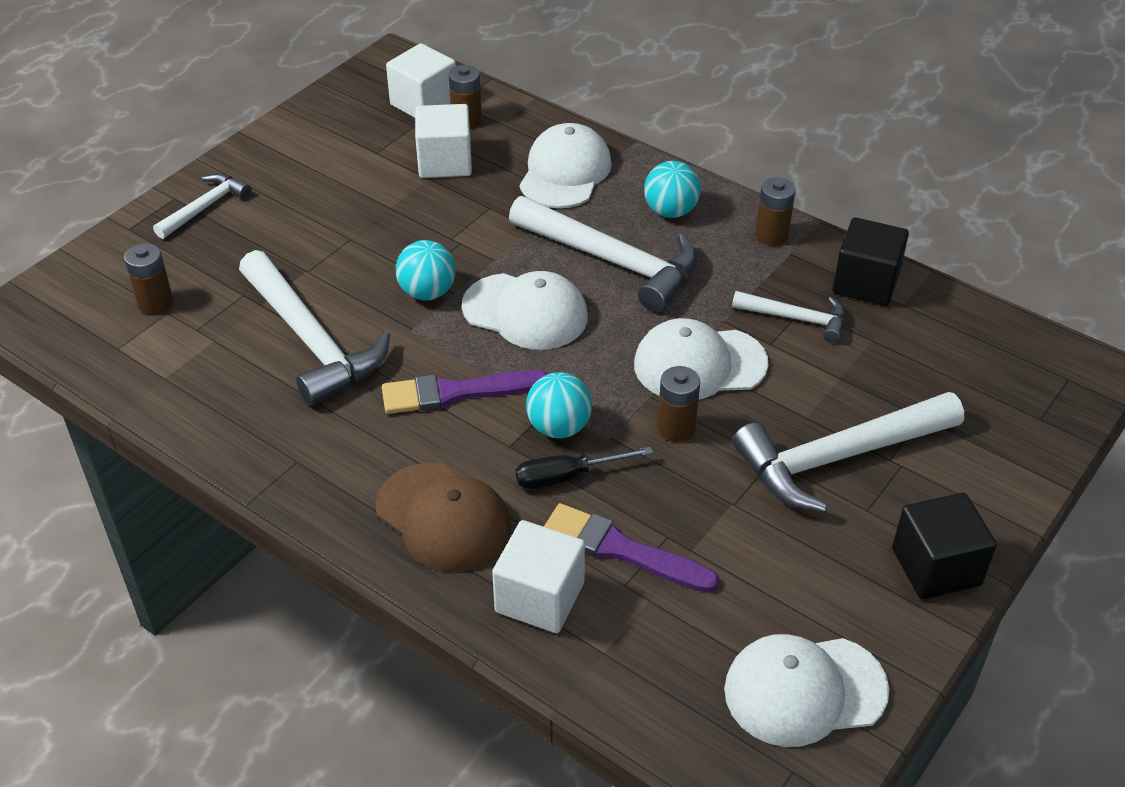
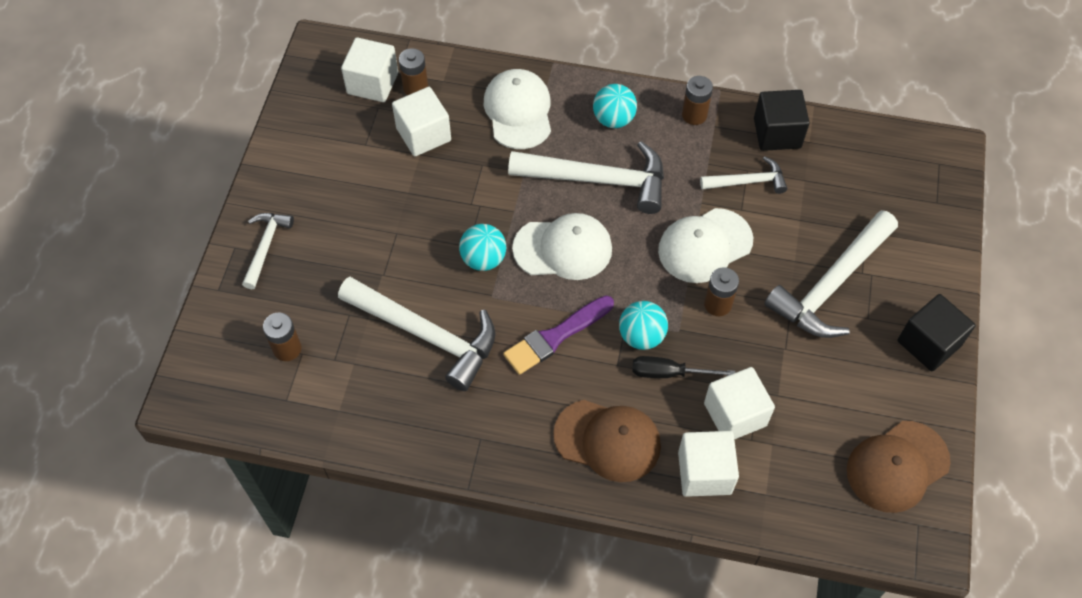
camera: 25 degrees left, 15 degrees up
(567, 476) = (669, 373): black screwdriver -> black screwdriver turned 45 degrees clockwise
(621, 550) = (735, 414): purple brush -> white cube
(804, 690) = (897, 466): white cap -> brown cap

